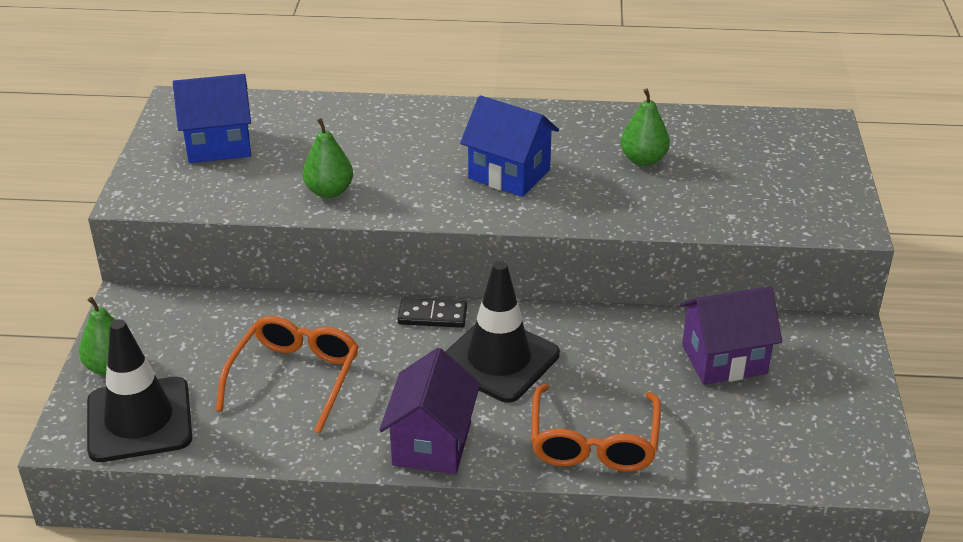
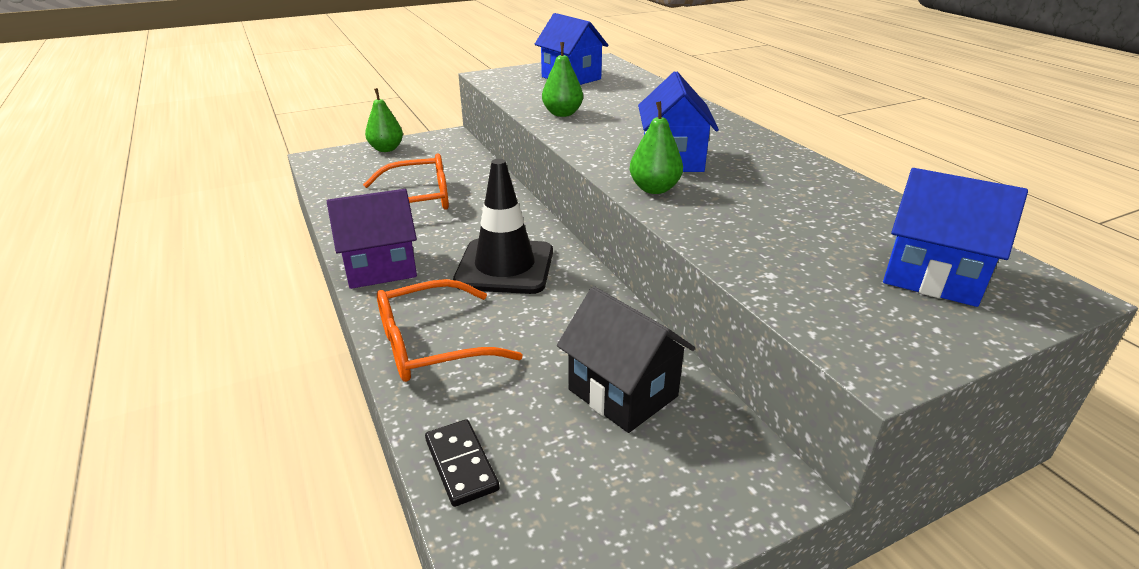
camera: 60 degrees right, 5 degrees down
(139, 420) = (343, 169): black traffic cone -> none
(432, 316) = (531, 225): black domino -> black domino (461, 464)
(643, 160) = (789, 206): green pear -> green pear (654, 189)
(724, 359) = (622, 393): purple house -> black house
(778, 156) = (932, 277): none -> blue house

